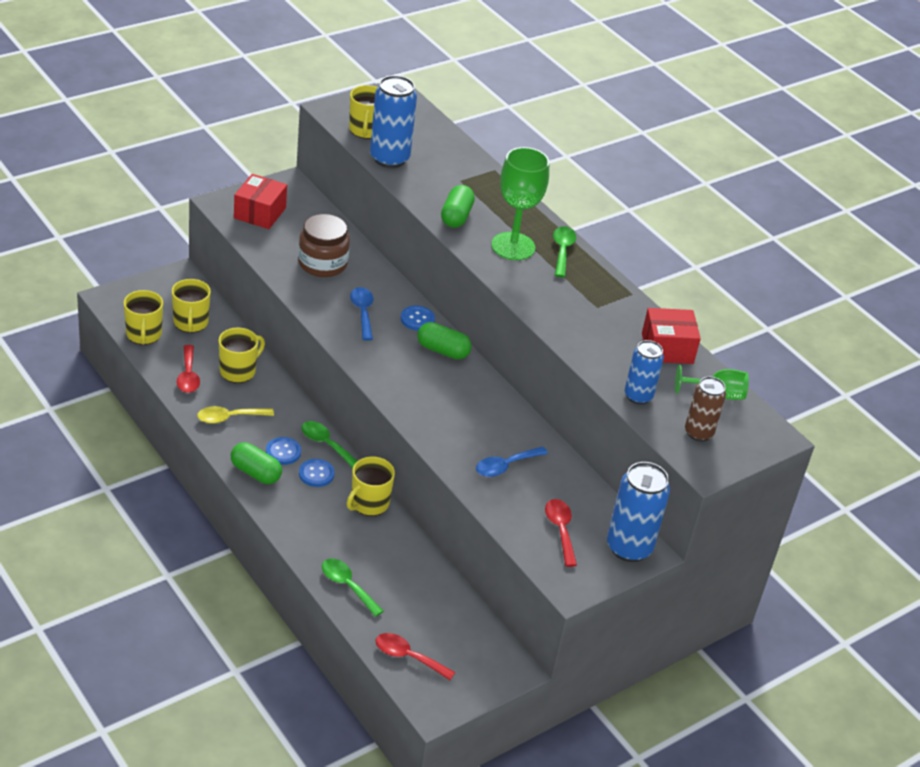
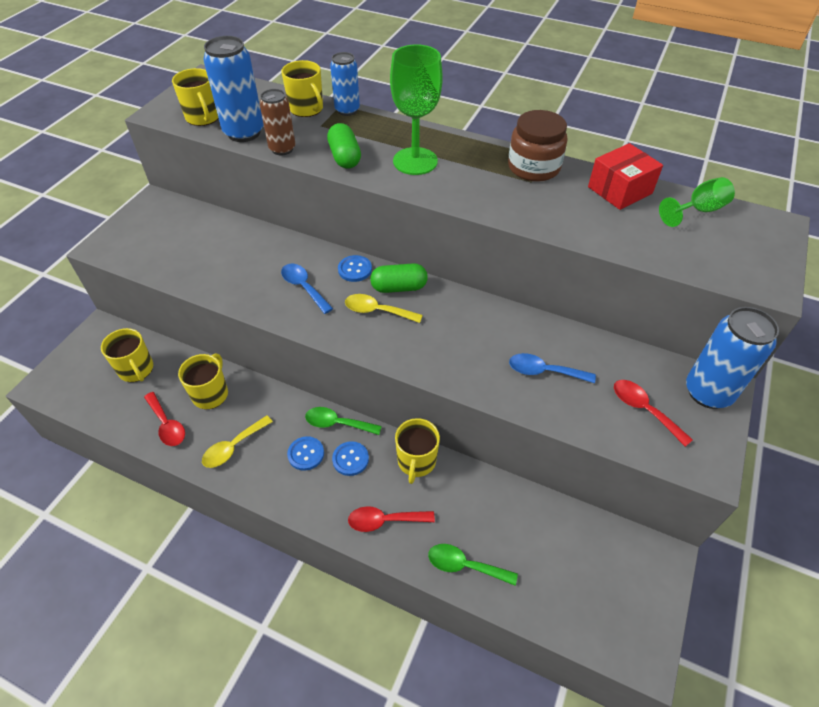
camera: 25 degrees left, 10 degrees up
(144, 334) = (98, 405): yellow mug -> yellow mug (307, 109)
(255, 473) = (296, 492): green capsule -> none
(260, 213) = (144, 239): red box -> none
(322, 263) = (234, 259): brown jar -> brown jar (533, 167)
(408, 359) = (377, 311): none -> yellow spoon
(408, 657) = (576, 611): red spoon -> red spoon (384, 521)
(505, 466) = (544, 371): blue spoon -> blue spoon turned 75 degrees clockwise
(562, 251) = (457, 147): green spoon -> none
(638, 396) = (647, 246): blue can -> blue can (347, 110)
(698, 433) = (727, 254): brown can -> brown can (282, 149)

